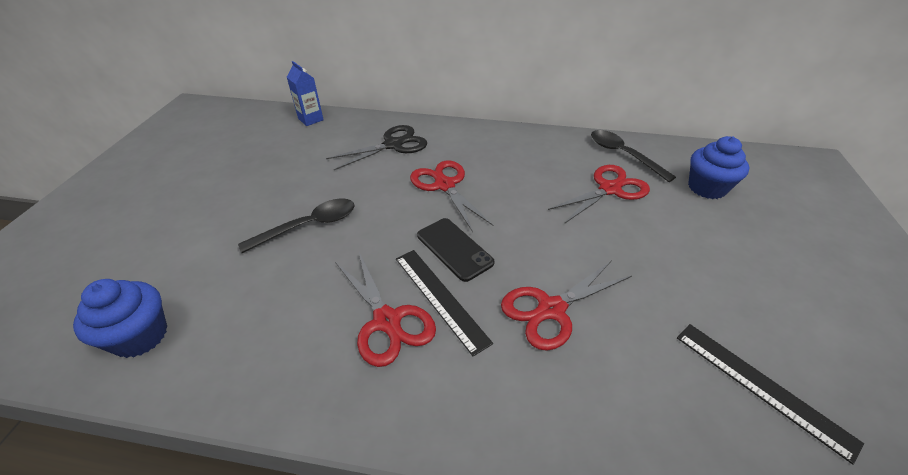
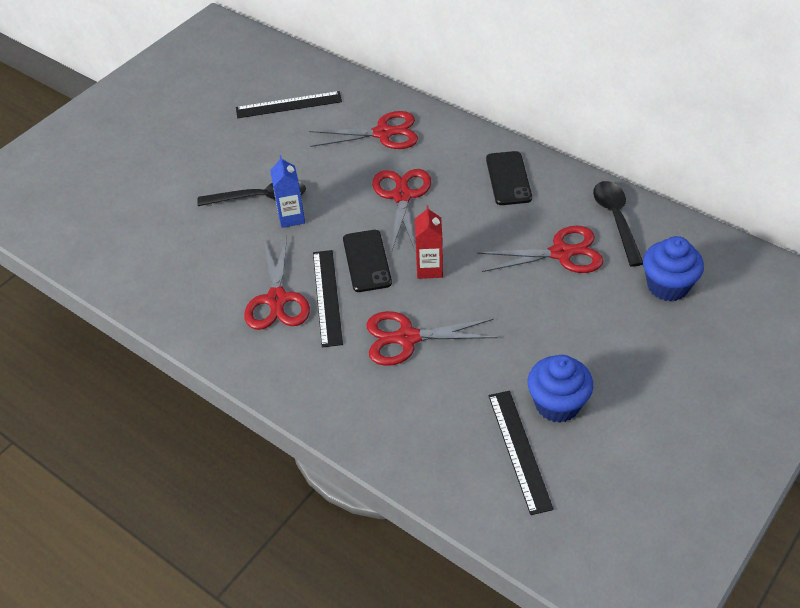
camera: 30 degrees right, 5 degrees up
(140, 336) = (108, 248): blue cupcake -> blue cupcake (557, 404)
(293, 145) = (289, 105): none -> black ruler
(311, 119) = (321, 76): blue carton -> blue carton (291, 217)
(393, 145) = (383, 133): black scissors -> red scissors
(517, 236) = (429, 269): none -> red carton
(519, 149) = (508, 178): none -> black phone

